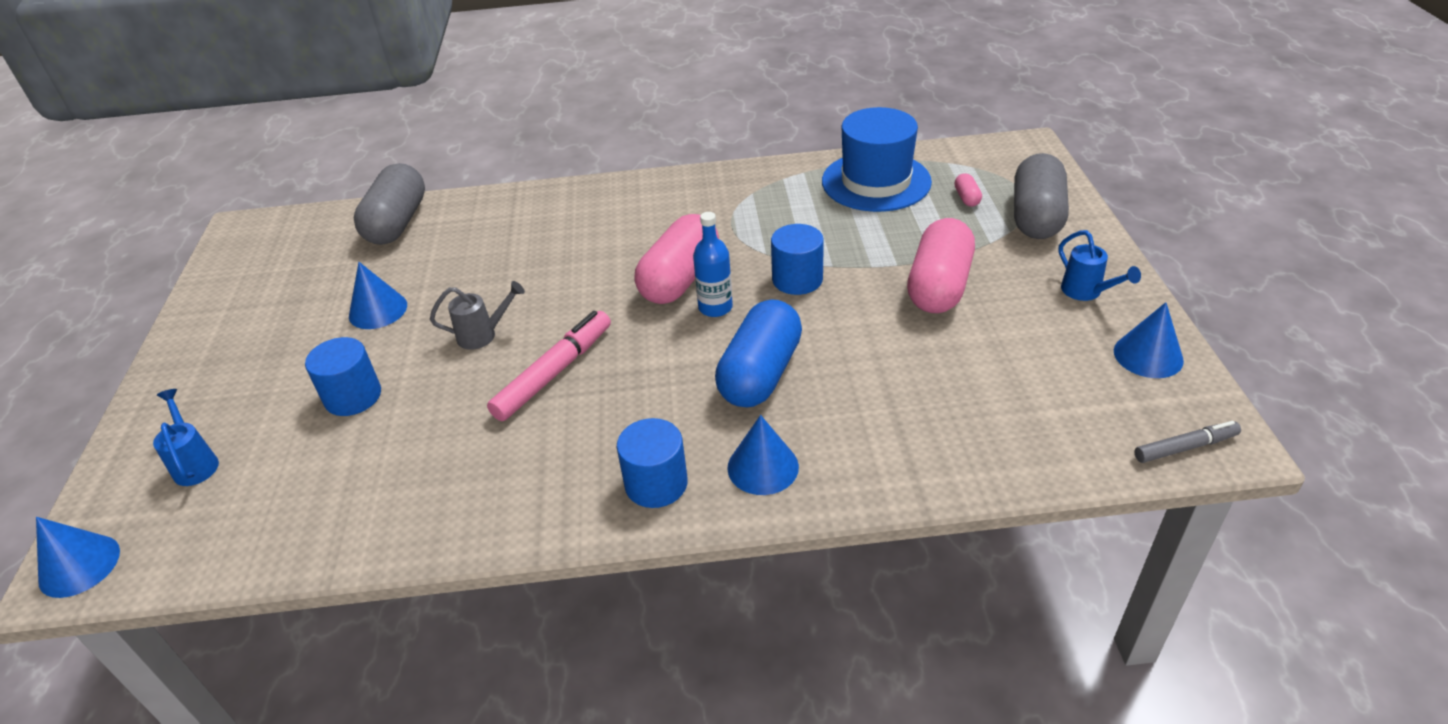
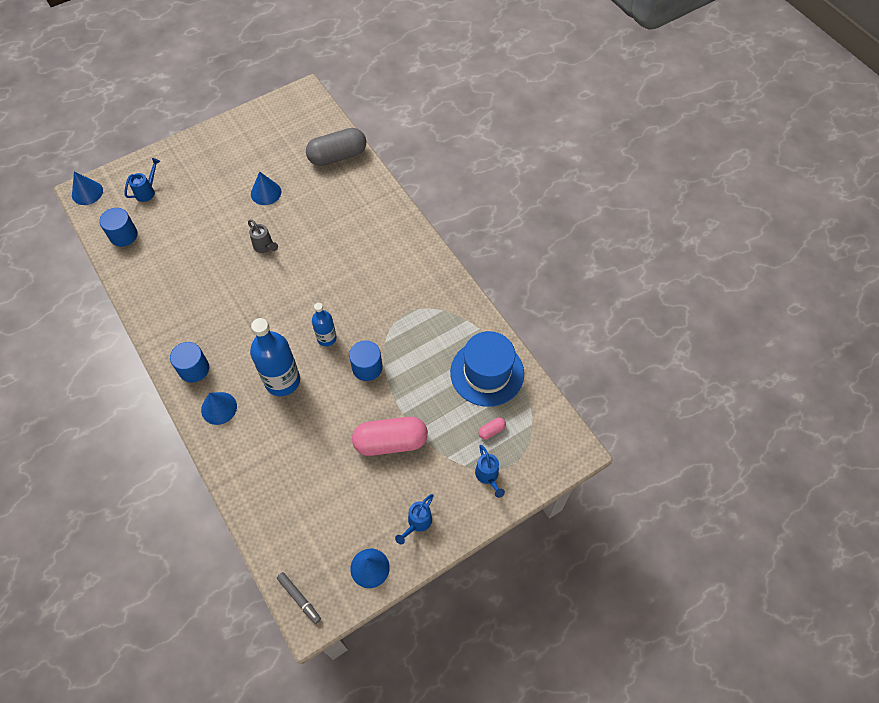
camera: 60 degrees right, 20 degrees up
(353, 396) = (205, 221): blue cylinder -> blue cylinder (123, 235)
(554, 373) = (250, 291): pink marker -> none
(680, 279) = (344, 311): pink capsule -> none
(760, 374) = (282, 381): blue capsule -> blue bottle
(1036, 216) = (488, 477): grey capsule -> blue watering can

